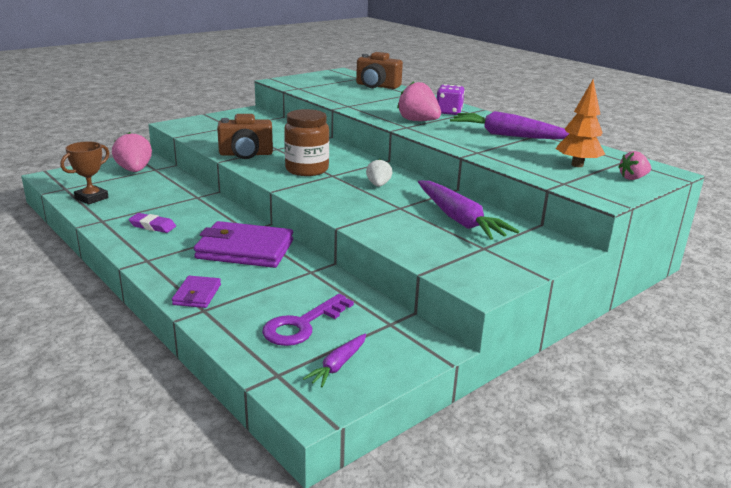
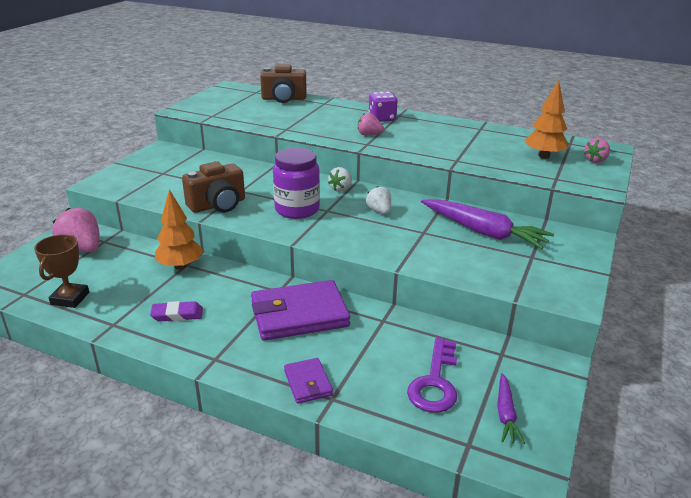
camera: 25 degrees left, 5 degrees up
(191, 197) = (180, 266): none -> orange tree
(307, 169) = (297, 209): brown jar -> purple jar
(364, 163) = (341, 189): none -> white strawberry
(418, 121) = (369, 135): pink strawberry -> pink strawberry, size x0.60
(508, 135) = (458, 135): purple carrot -> none

